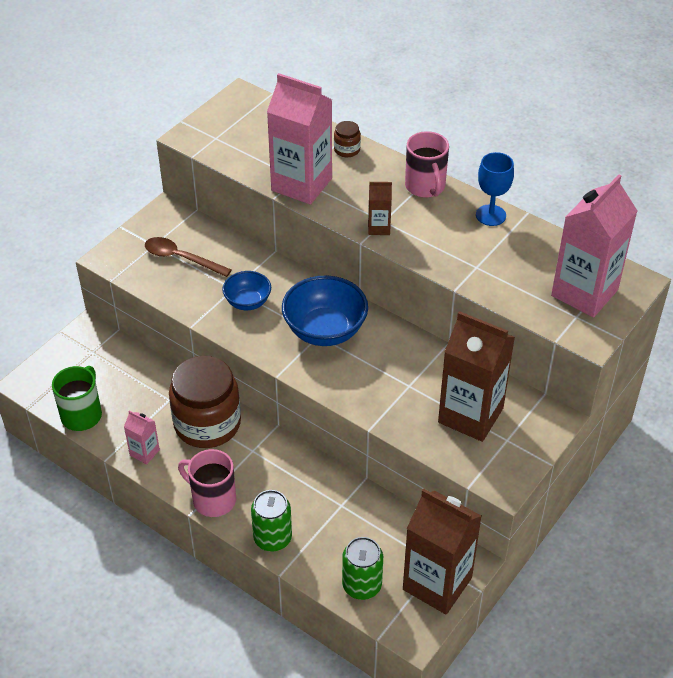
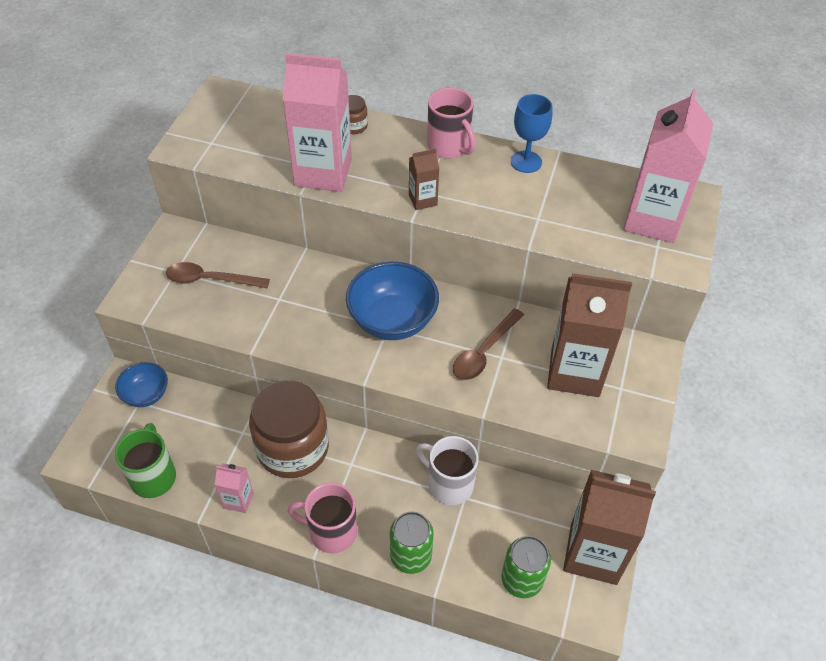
camera: 20 degrees left, 5 degrees up
(247, 302) = (300, 310): blue bowl -> blue bowl (146, 394)
(332, 490) = (449, 484): none -> white mug
(395, 377) = (484, 352): none -> brown spoon

